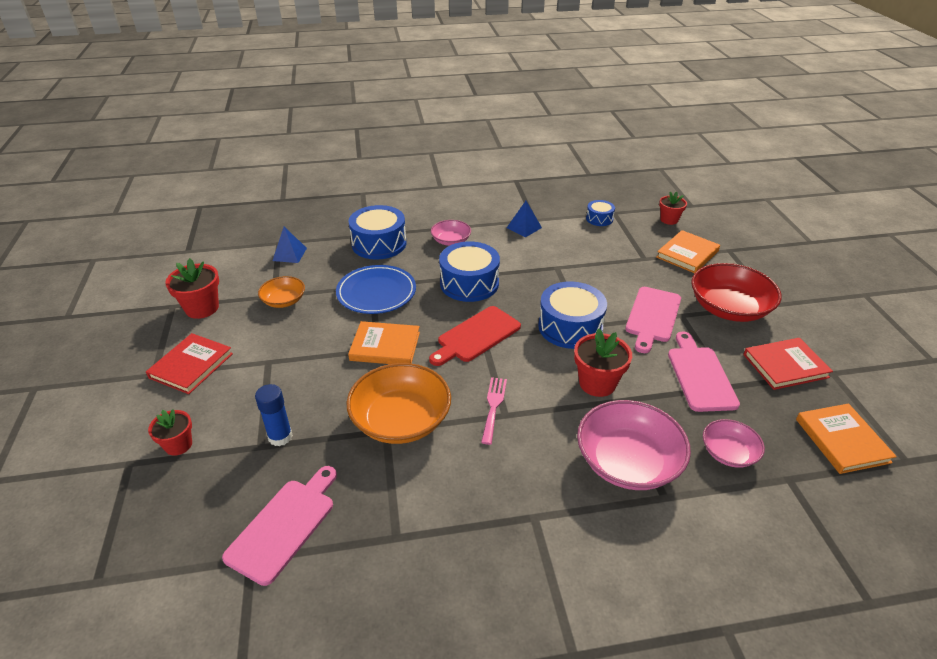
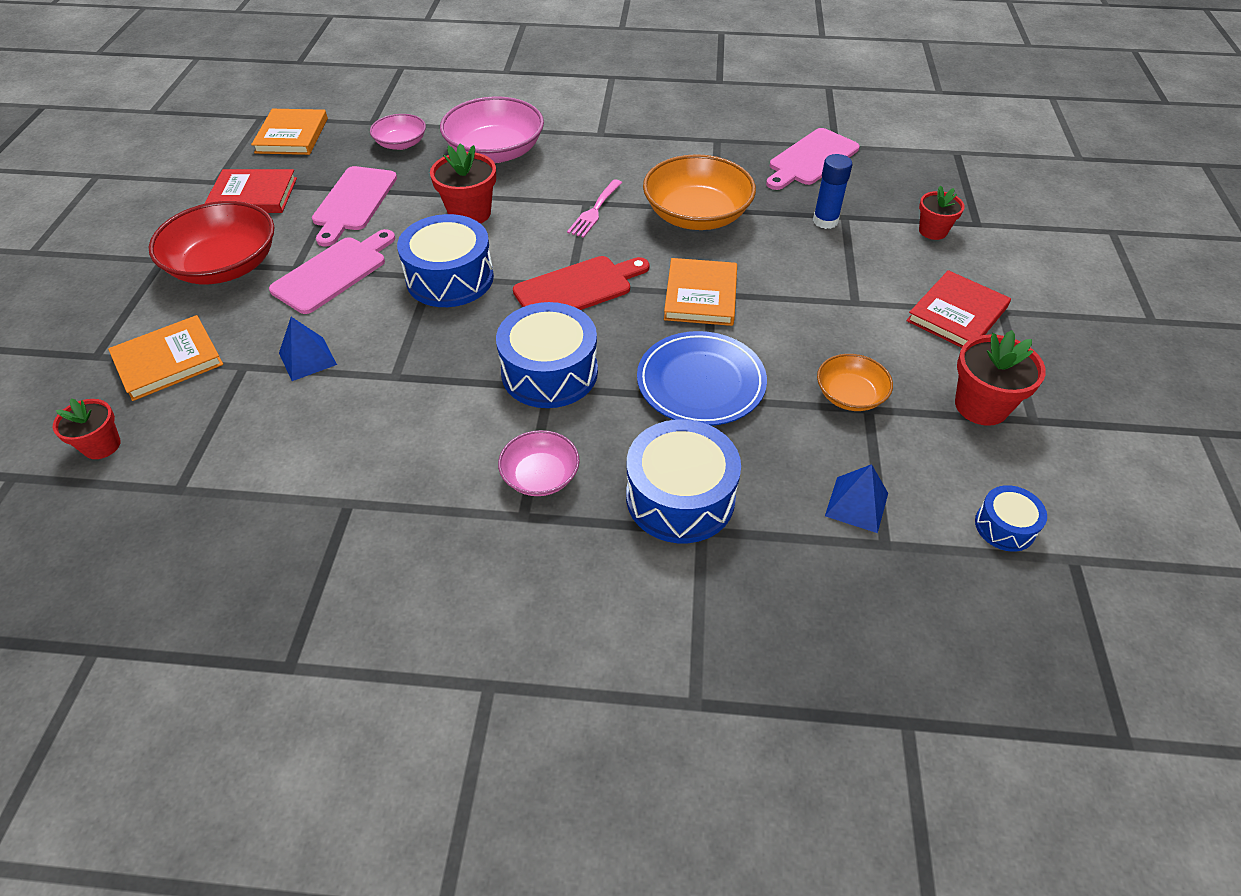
camera: 165 degrees left, 10 degrees up
(385, 346) = (701, 295): orange book -> orange book turned 75 degrees clockwise
(524, 227) = (383, 483): blue pyramid -> blue pyramid (307, 358)
(599, 219) = (224, 477): blue drum -> blue drum (1005, 526)

